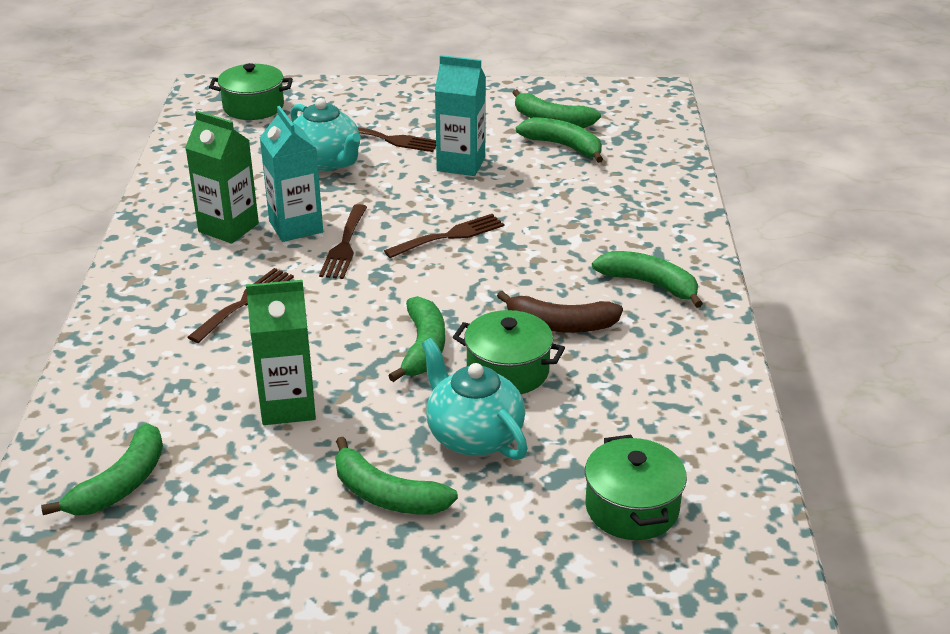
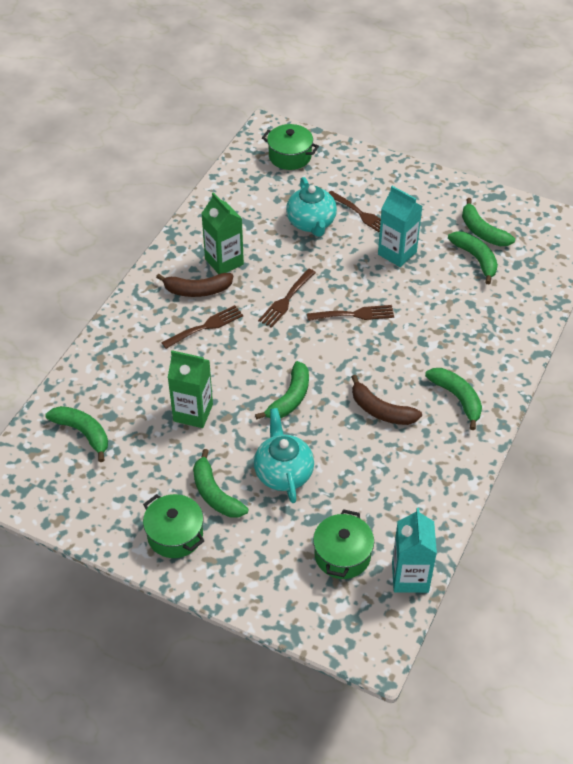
camera: 25 degrees right, 15 degrees up
(120, 484) = (83, 433): green banana -> green banana turned 105 degrees counterclockwise
(207, 267) = (197, 290): none -> brown banana
(296, 227) = (264, 274): turquoise carton -> turquoise carton (410, 577)
(508, 371) = (329, 433): green pot -> green pot (175, 535)

